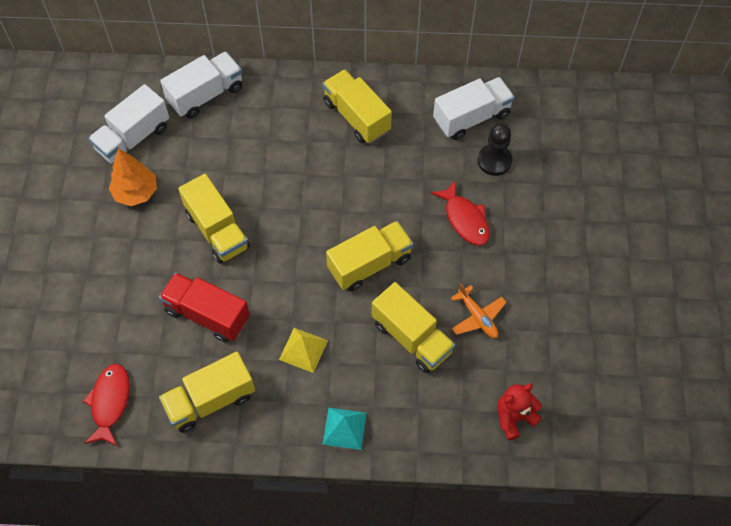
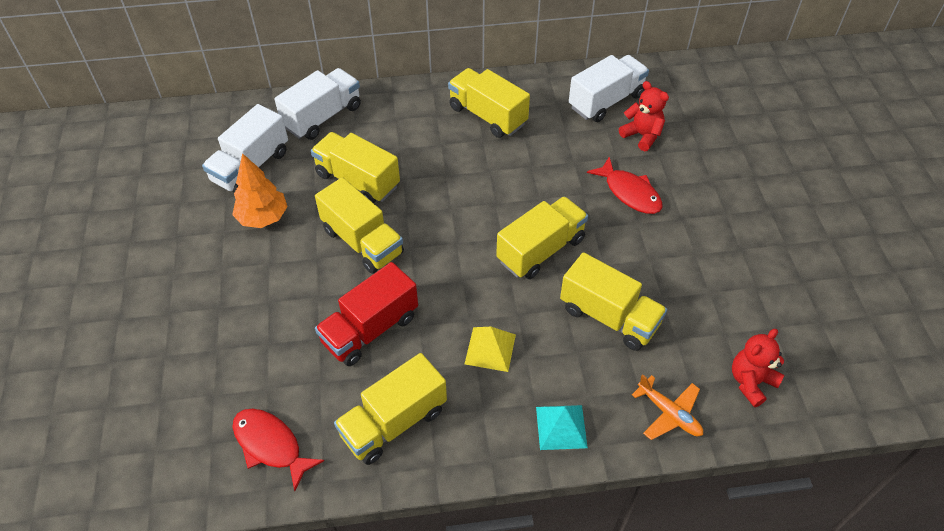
camera: 10 degrees left, 10 degrees down
(110, 402) = (270, 445): red fish -> red fish turned 45 degrees counterclockwise
(207, 314) = (370, 329): red truck -> red truck turned 60 degrees counterclockwise
(224, 167) = (357, 180): none -> yellow truck
(477, 317) = (674, 284): orange plane -> orange plane (669, 413)
(494, 161) = (642, 135): black pawn -> red teddy bear

